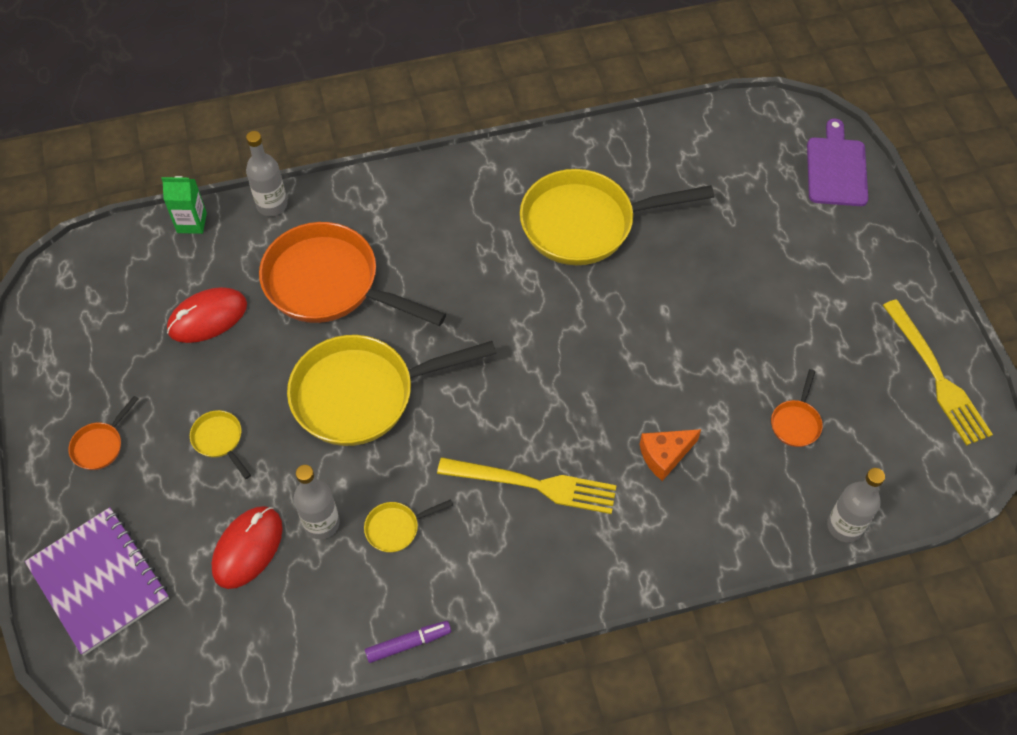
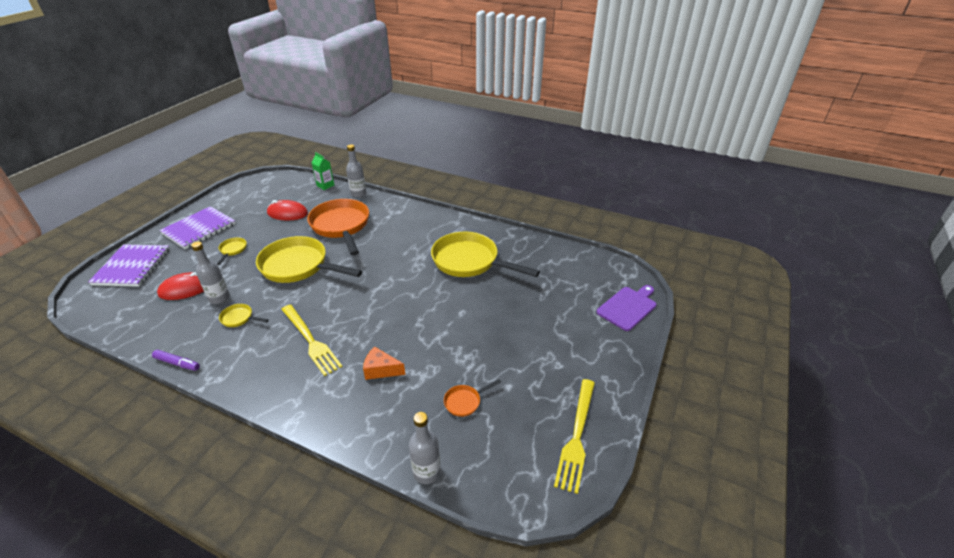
camera: 40 degrees right, 20 degrees down
(100, 445) = (199, 229): orange pan -> purple notebook

